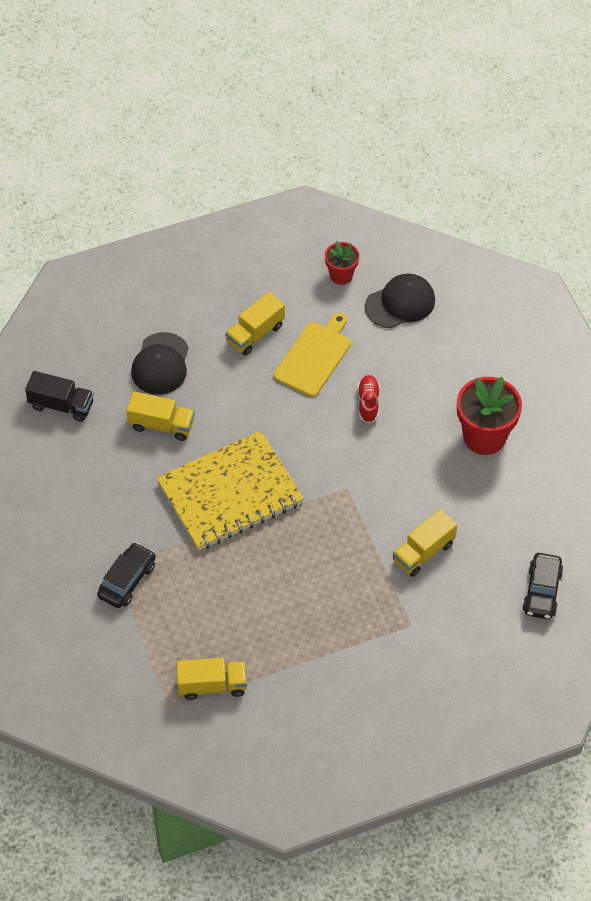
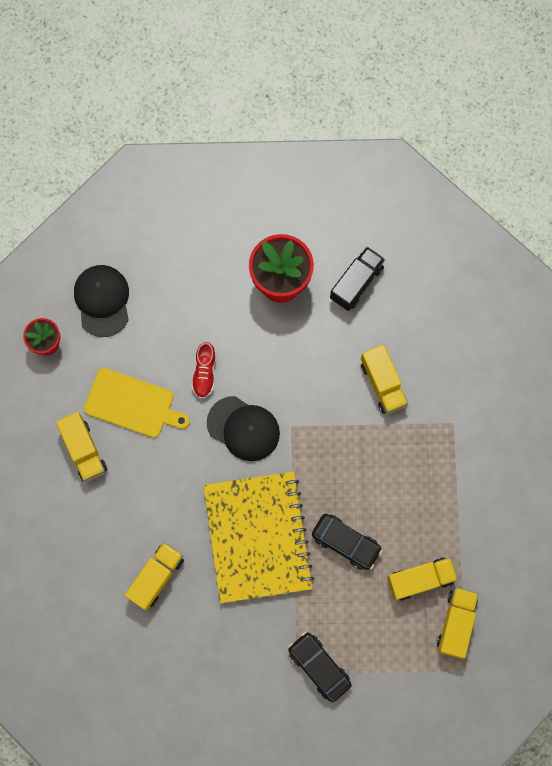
camera: 70 degrees left, 20 degrees up
(61, 405) = (95, 669): black truck -> black truck (356, 283)
(160, 364) = (84, 554): black cap -> black cap (243, 428)
(243, 642) = (420, 579): none -> yellow truck
(314, 357) = (133, 404): yellow cutting board -> yellow cutting board turned 150 degrees clockwise
(368, 403) = (204, 373): red shoe -> red shoe turned 105 degrees counterclockwise
(542, 591) = (458, 297): black car -> black car (346, 542)

